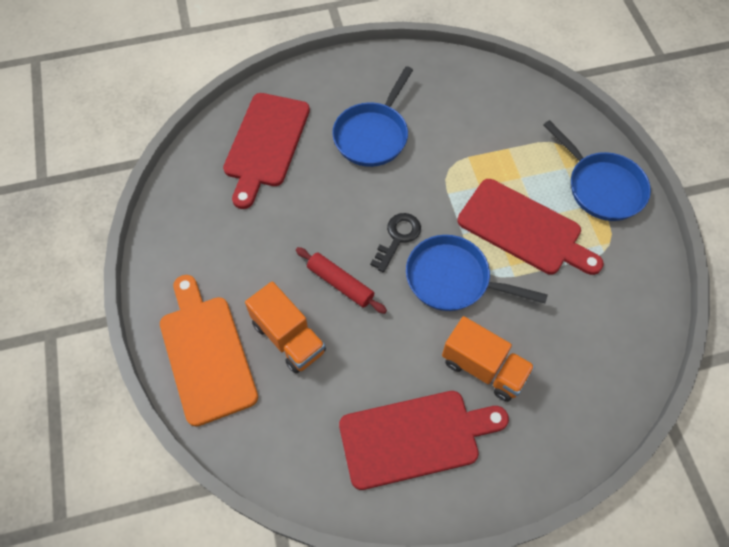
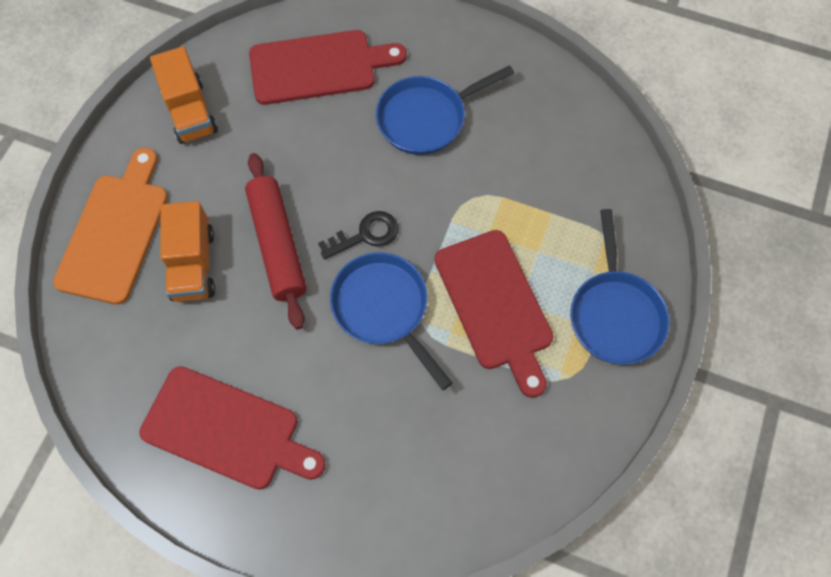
camera: 35 degrees right, 5 degrees up
(265, 144) = (319, 67): red cutting board -> red cutting board turned 150 degrees counterclockwise
(340, 283) = (278, 245): red rolling pin -> red rolling pin, size x1.54
(484, 368) = (341, 411): orange truck -> orange truck (190, 111)

